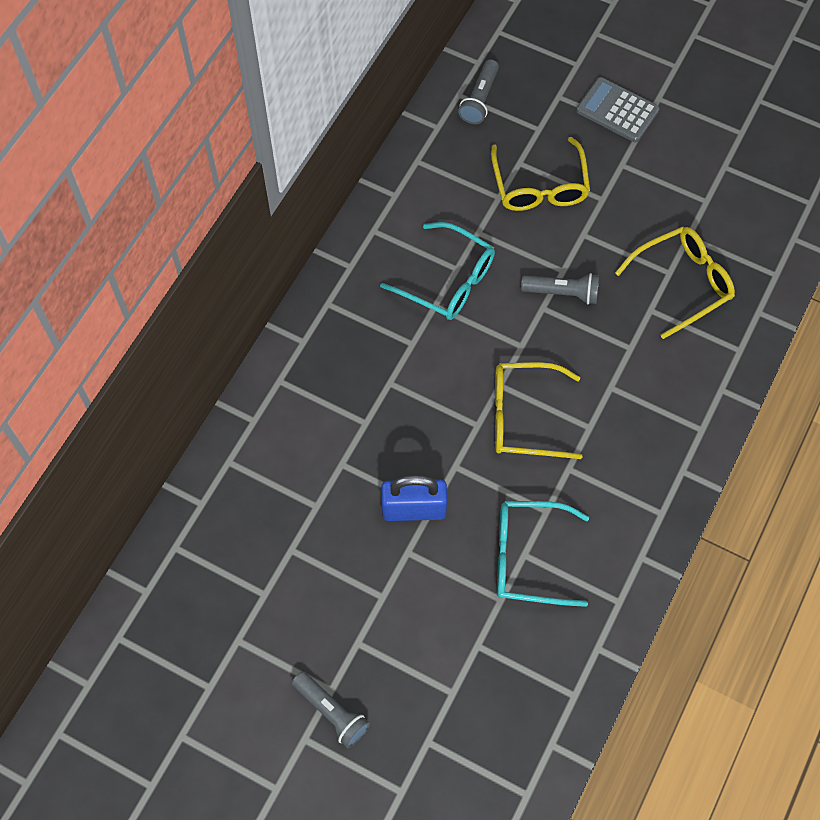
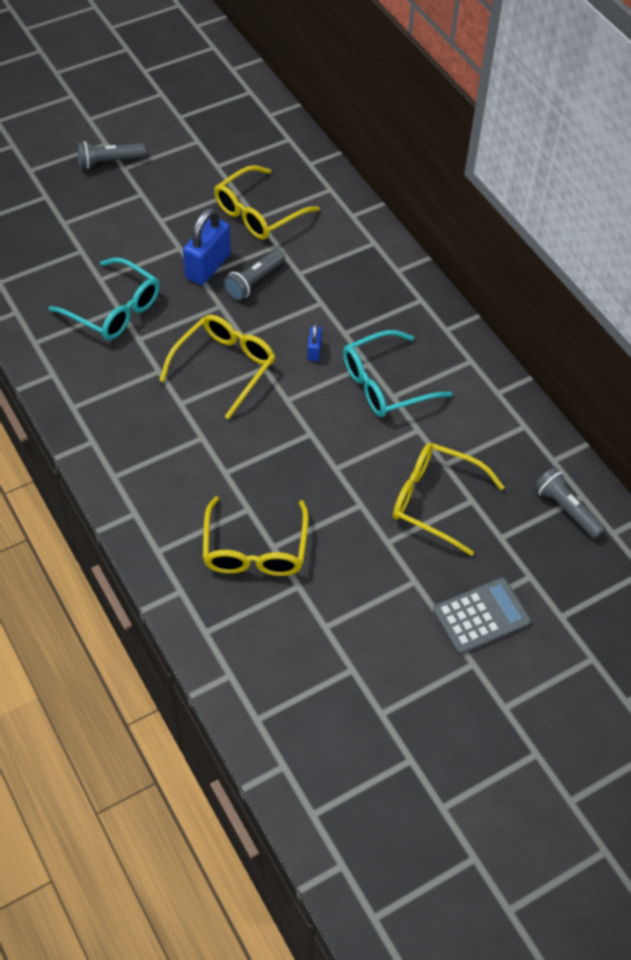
camera: 120 degrees right, 10 degrees down
(309, 508) = (258, 213): none -> yellow glasses
(451, 356) = (314, 351): none -> blue padlock
(528, 557) = (114, 309): turquoise glasses -> turquoise glasses turned 90 degrees clockwise
(562, 293) = (314, 455): grey flashlight -> grey flashlight (254, 281)

